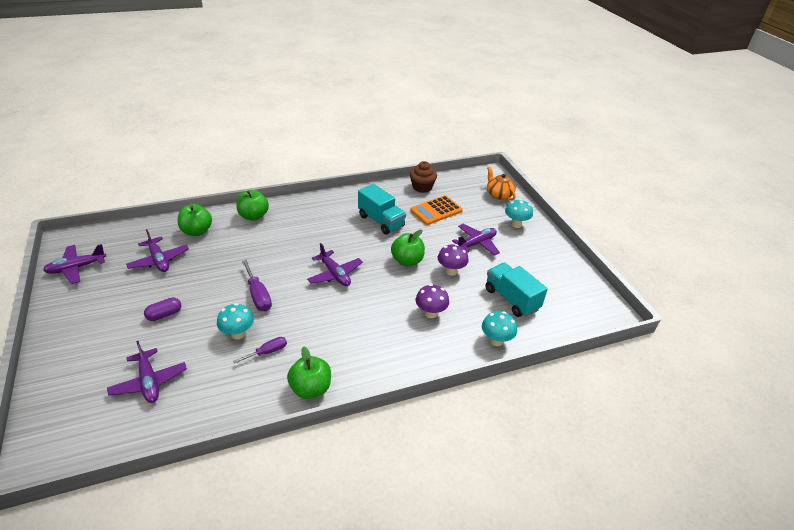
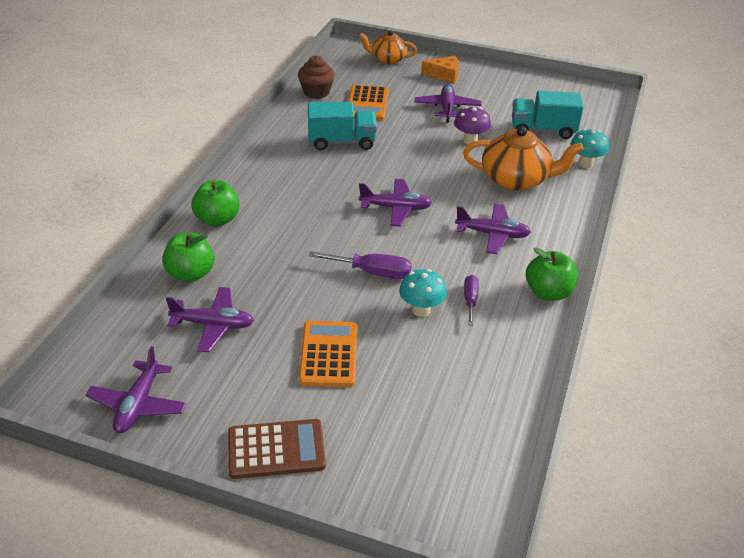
camera: 50 degrees left, 0 degrees up
(68, 334) = (276, 449): none -> brown calculator
(149, 382) = (434, 402): purple plane -> purple plane (492, 234)
(164, 314) = (328, 354): purple capsule -> orange calculator
(407, 261) = (426, 157): green apple -> none
(430, 313) = (516, 179): purple mushroom -> orange teapot
(516, 224) = (444, 75): turquoise mushroom -> orange cheese

